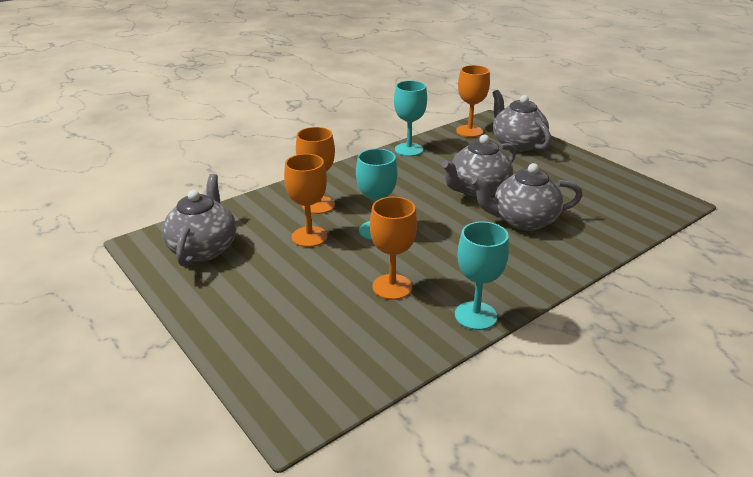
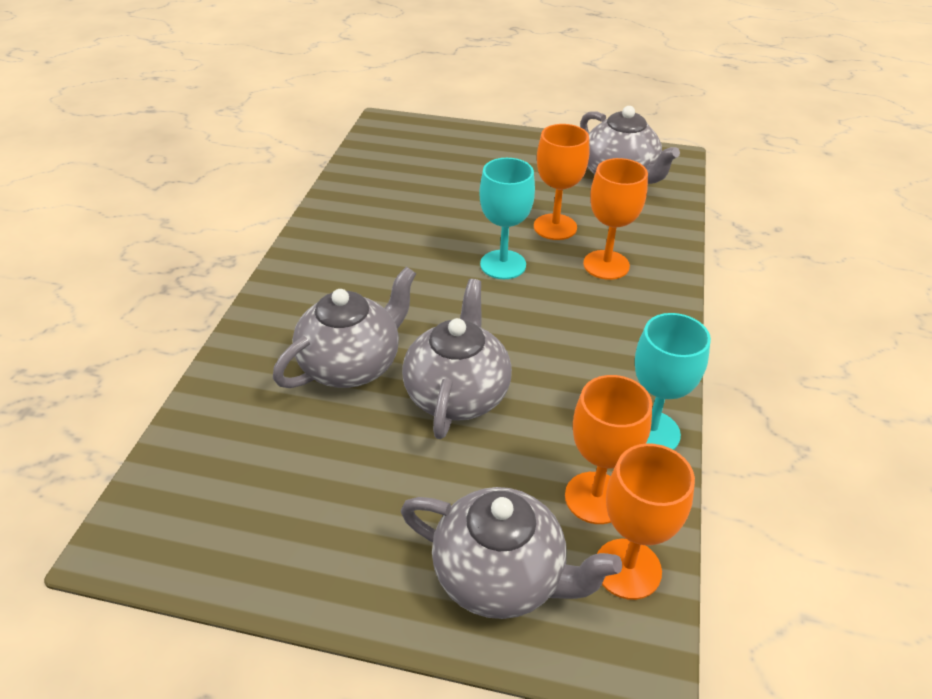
camera: 140 degrees right, 10 degrees up
(392, 287) = (417, 218): orange goblet -> orange goblet (595, 498)
(475, 316) = (320, 227): turquoise goblet -> none

